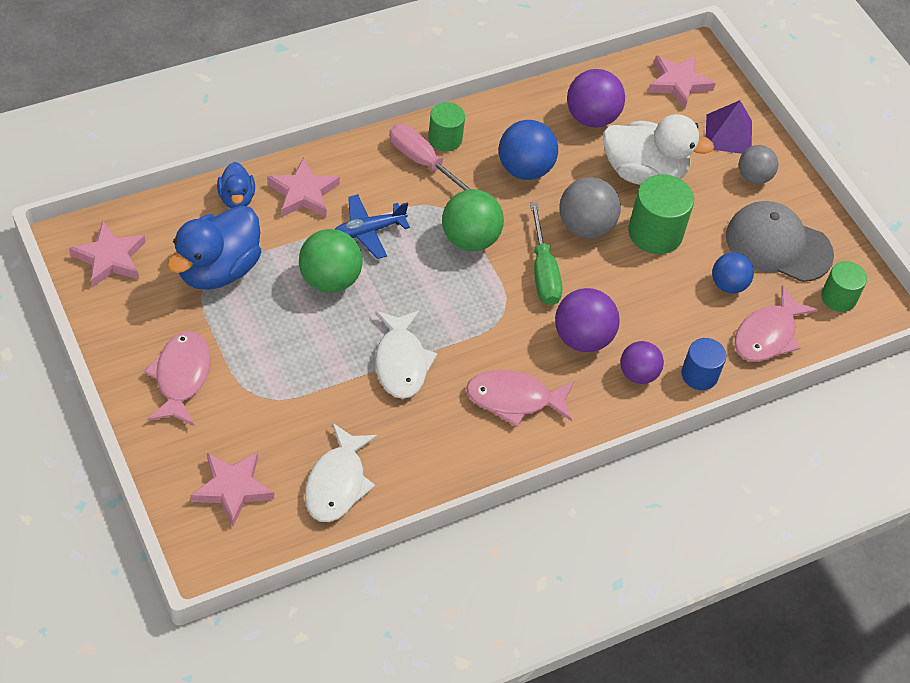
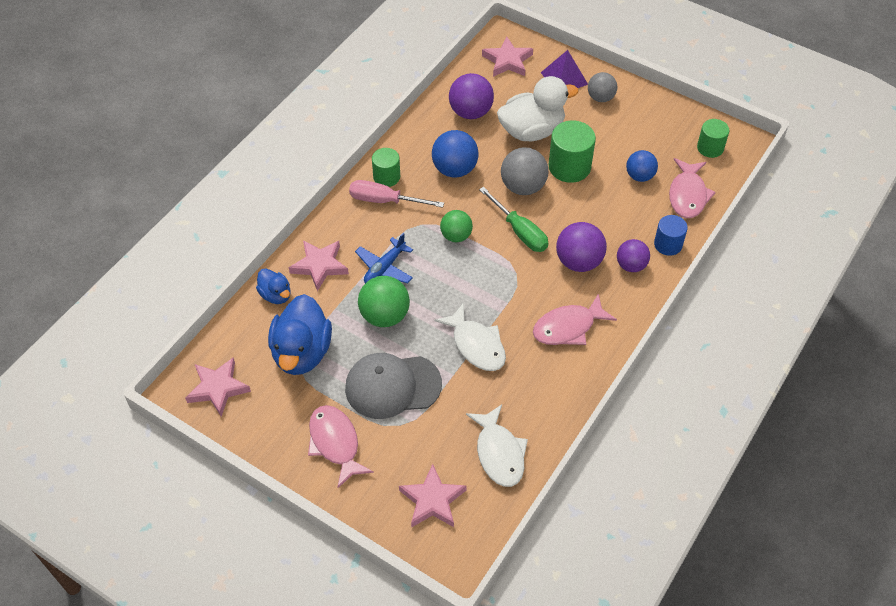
camera: 25 degrees left, 0 degrees up
(470, 239) = (456, 236): green ball -> green ball, size x0.66
(778, 245) = (649, 134): grey cap -> grey cap (392, 386)

